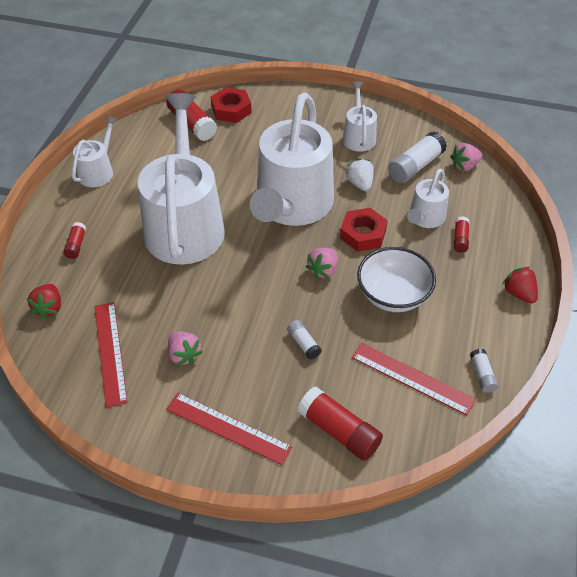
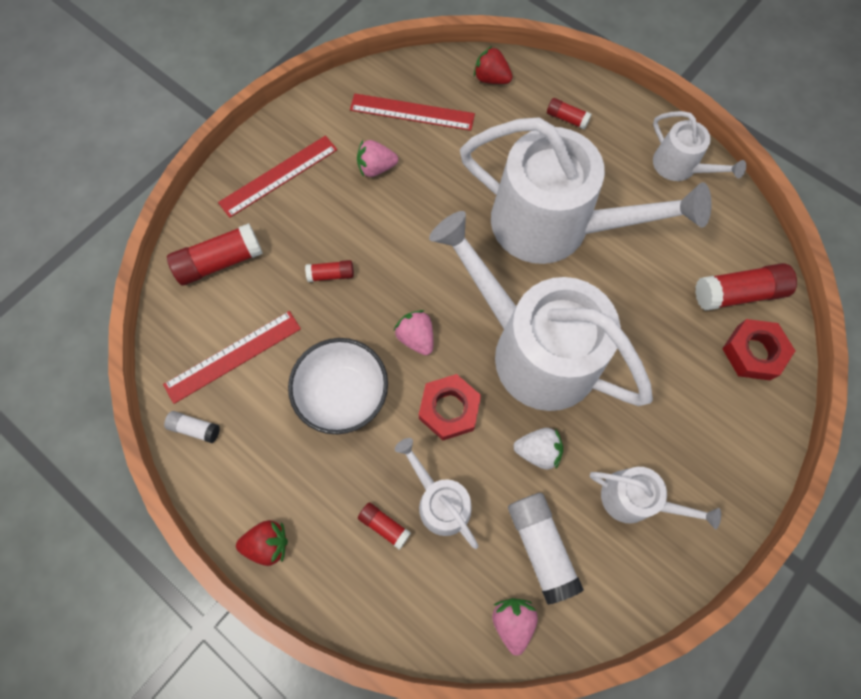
camera: 115 degrees right, 20 degrees up
(303, 344) = (331, 275): white glue stick -> red glue stick

